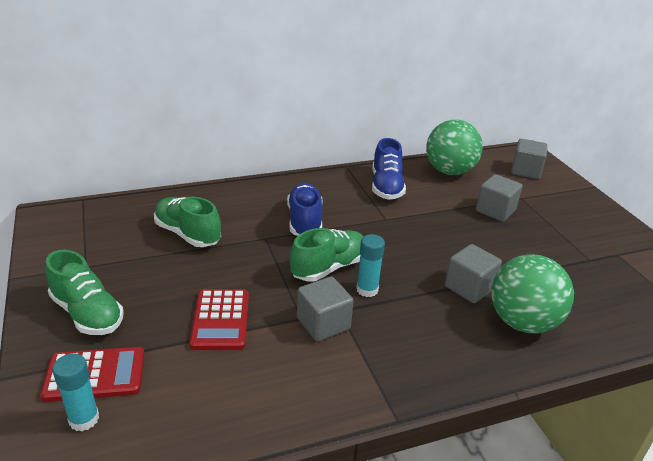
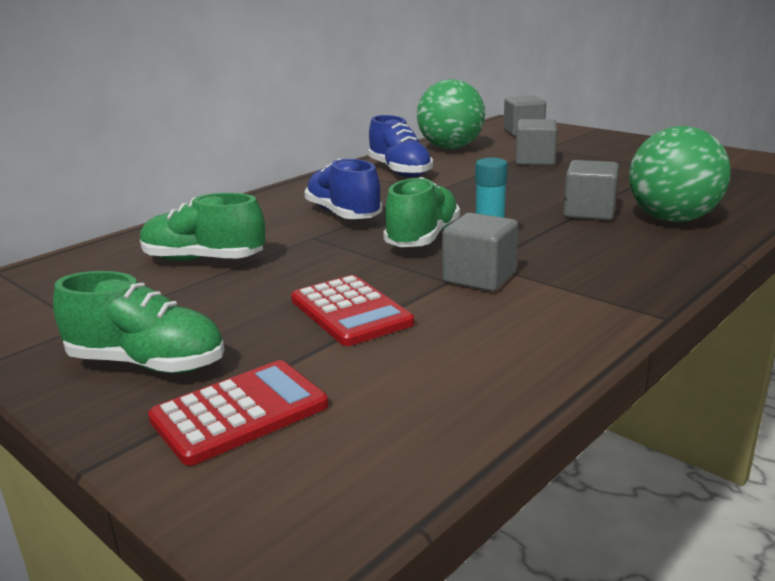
camera: 25 degrees left, 10 degrees down
(84, 419) = (282, 458): turquoise glue stick -> none

